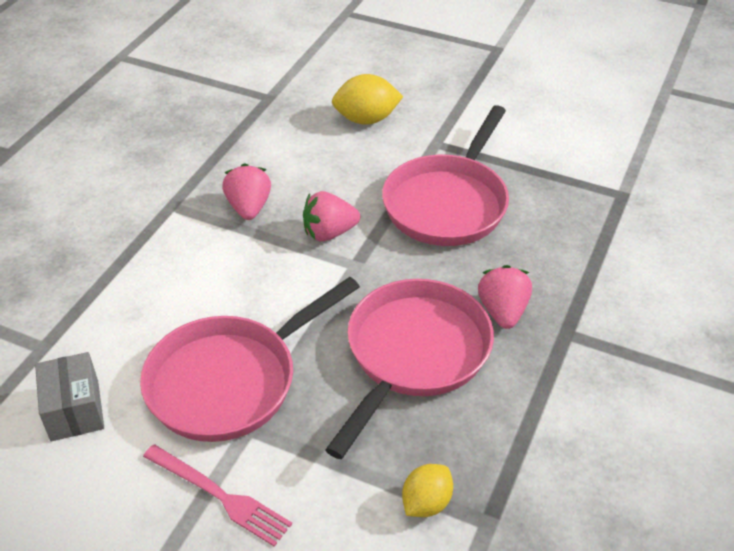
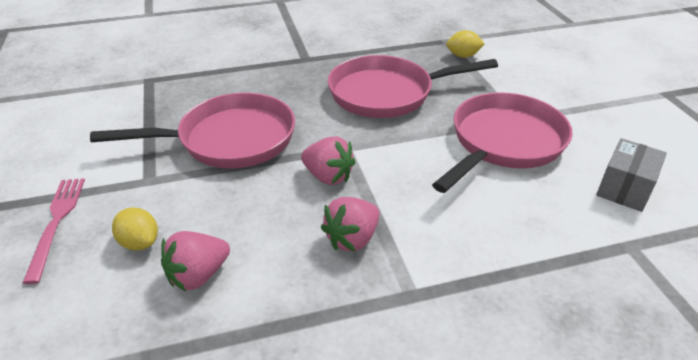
camera: 130 degrees left, 5 degrees down
(219, 496) = (560, 106): pink fork -> pink fork (56, 222)
(230, 381) = (504, 143): pink pan -> pink pan turned 60 degrees counterclockwise
(366, 119) = (140, 242): yellow lemon -> yellow lemon, size x0.66
(502, 311) = (314, 81): pink strawberry -> pink strawberry (198, 275)

